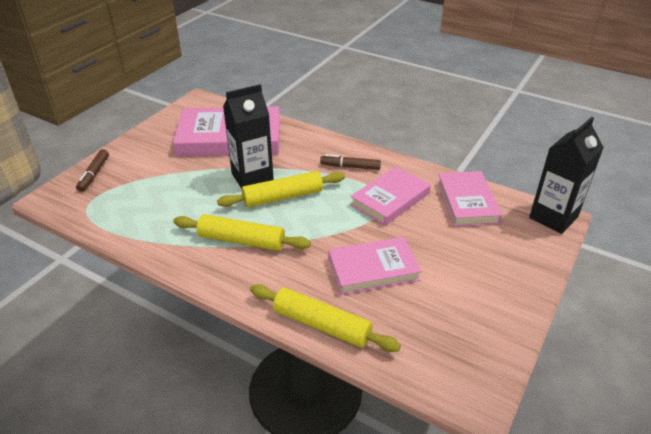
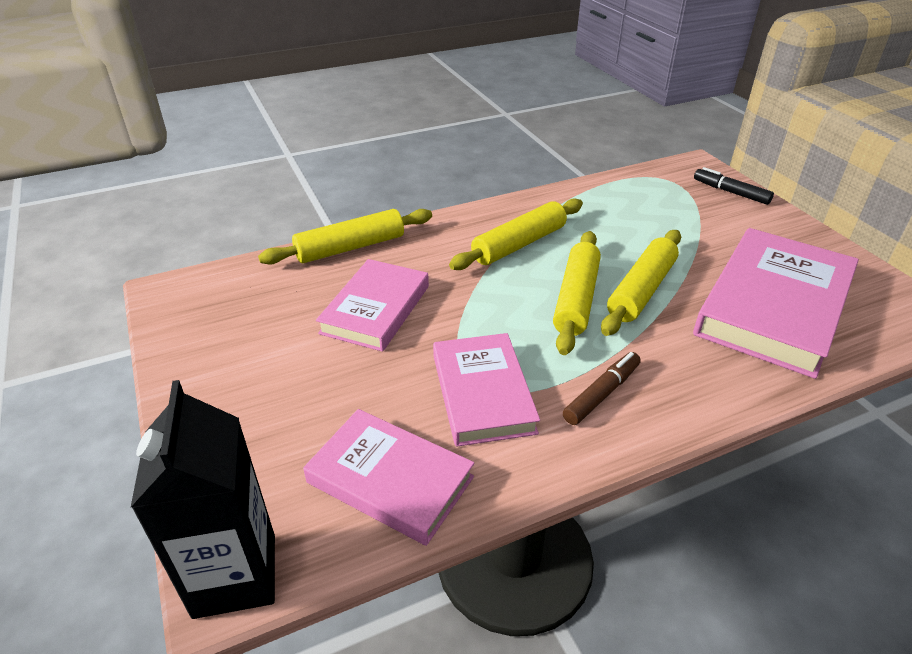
camera: 125 degrees right, 0 degrees up
(94, 174) = (730, 192): brown marker -> black marker
(252, 178) = (641, 290): black carton -> yellow rolling pin

